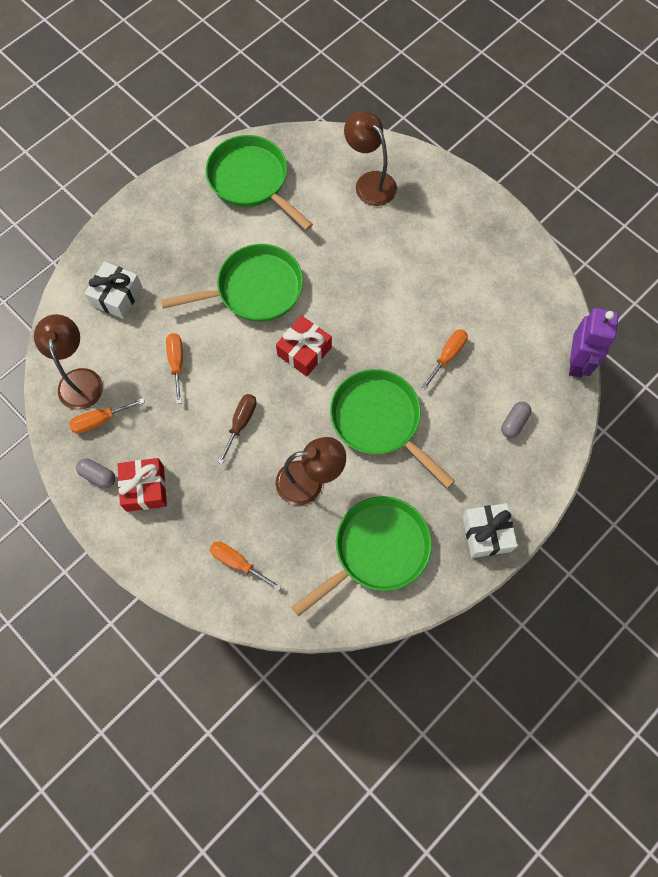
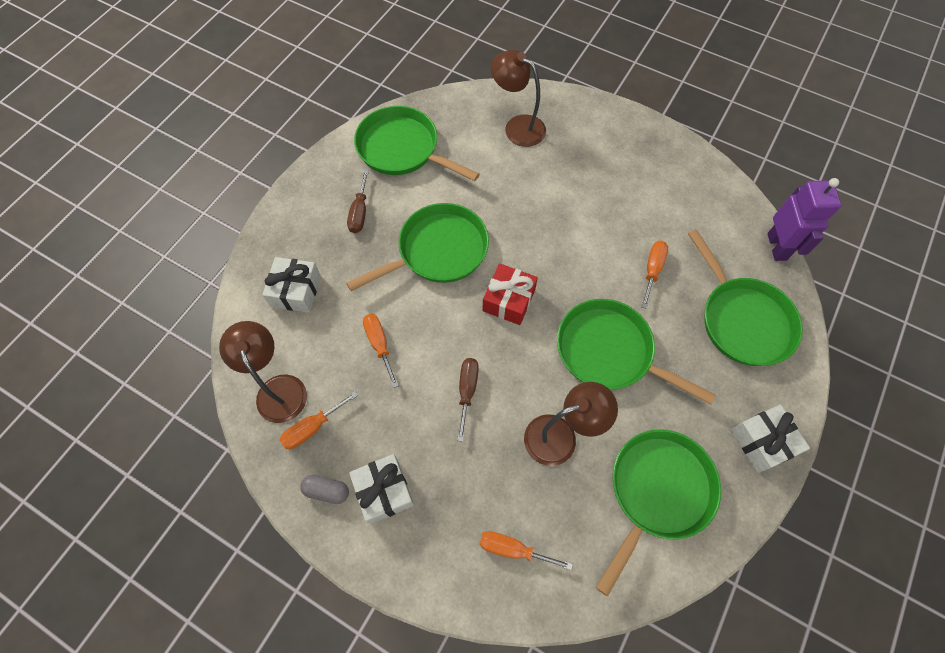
camera: 15 degrees left, 5 degrees down
(145, 488) = (384, 491): red gift -> white gift
(194, 235) = (359, 212): none -> brown screwdriver
(514, 422) = (742, 320): grey capsule -> green pan

